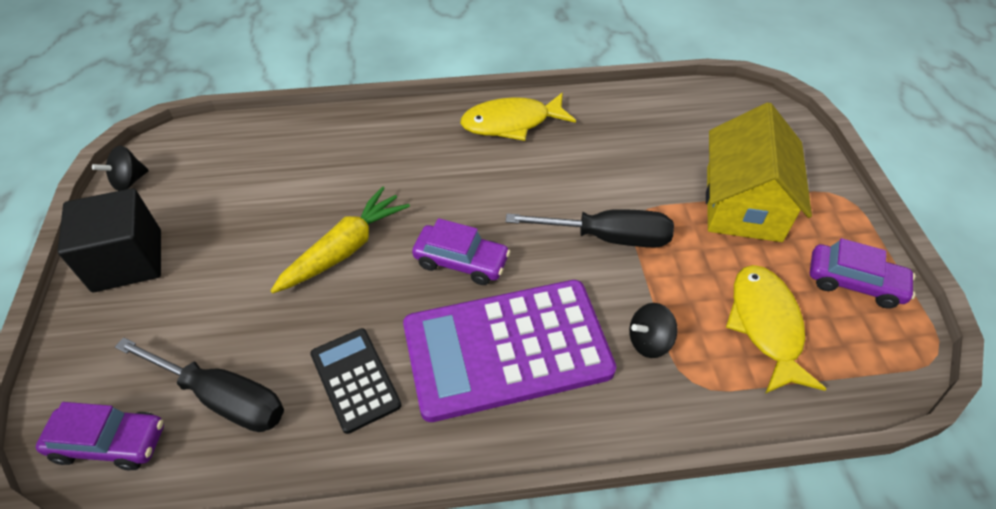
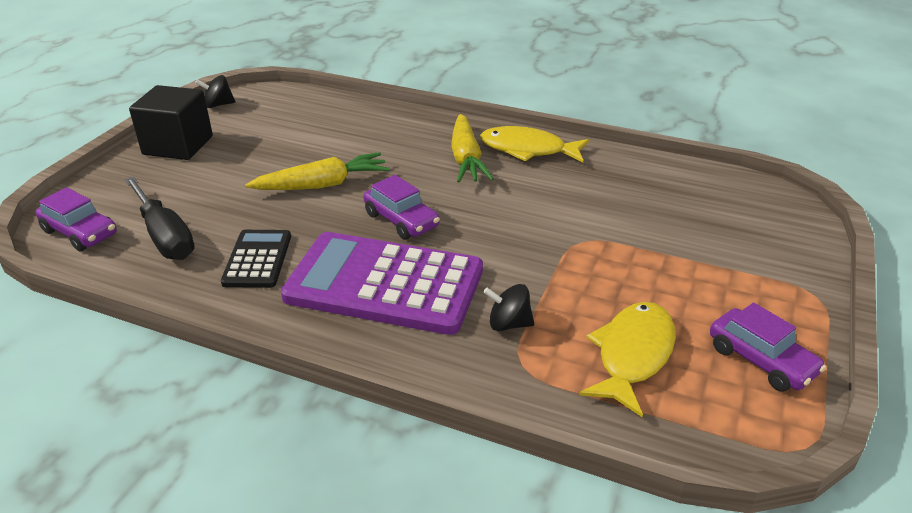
camera: 30 degrees right, 15 degrees down
(462, 156) = (466, 158): none -> yellow carrot
(607, 237) = (539, 246): black screwdriver -> none
(743, 203) = (697, 266): yellow house -> none

